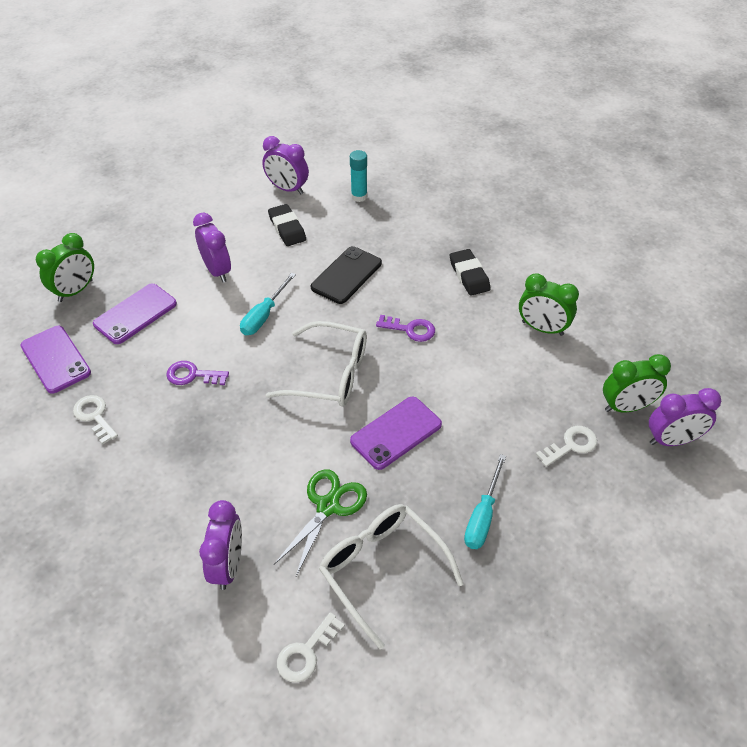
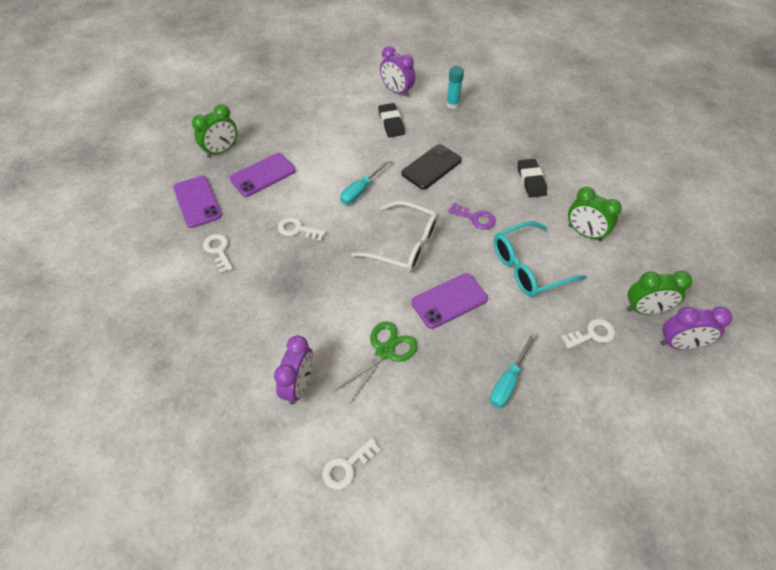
camera: 10 degrees right, 5 degrees up
(192, 375) = (297, 229): purple key -> white key
(217, 271) = (331, 149): purple clock -> none
(382, 569) = (419, 410): white glasses -> none
(483, 378) = (528, 267): none -> turquoise glasses

